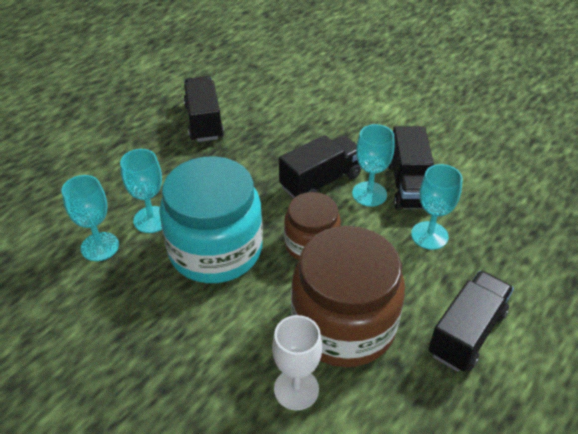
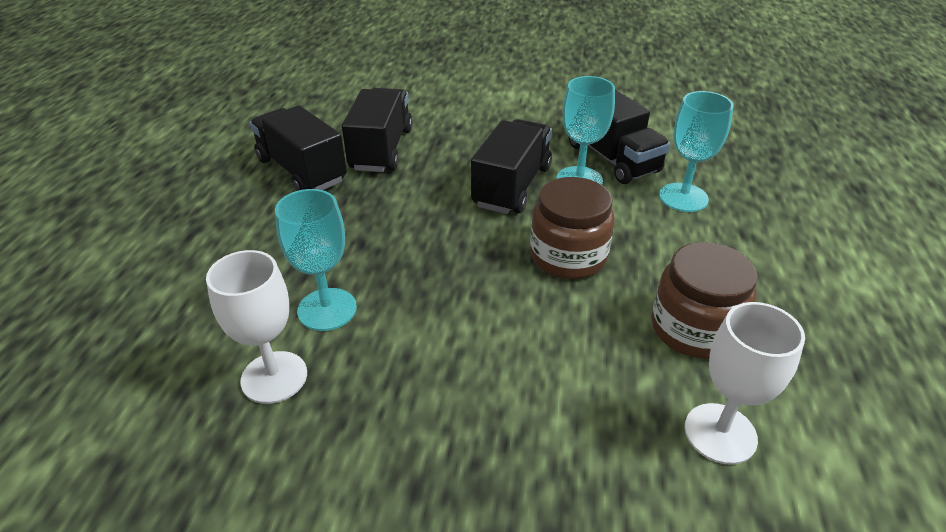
camera: 30 degrees left, 5 degrees down
(100, 246) = (274, 377): turquoise goblet -> white goblet
(215, 249) = (453, 310): turquoise jar -> none
(343, 325) = (694, 329): brown jar -> brown jar, size x0.58
(466, 333) = (823, 278): black truck -> black truck (381, 149)

